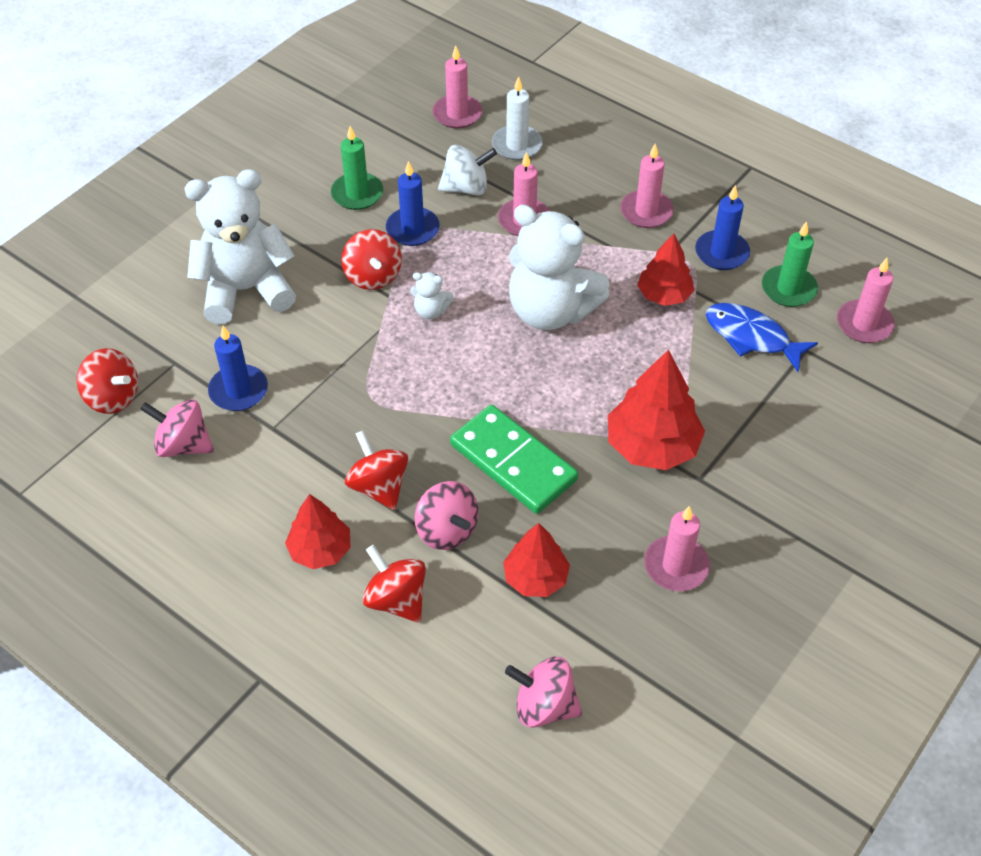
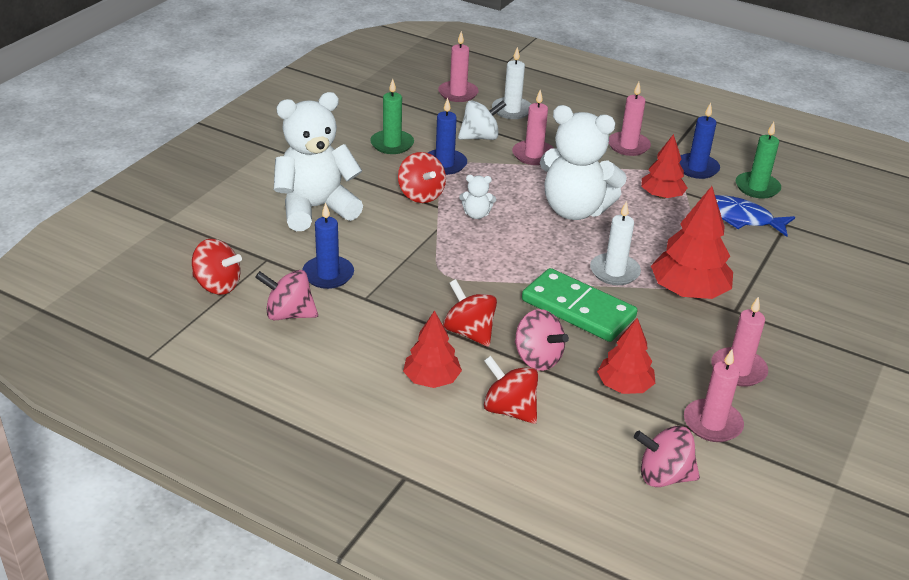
camera: 10 degrees left, 15 degrees down
(572, 410) = (614, 272): none -> white candle
(864, 324) = (824, 206): pink candle -> pink candle (712, 423)

